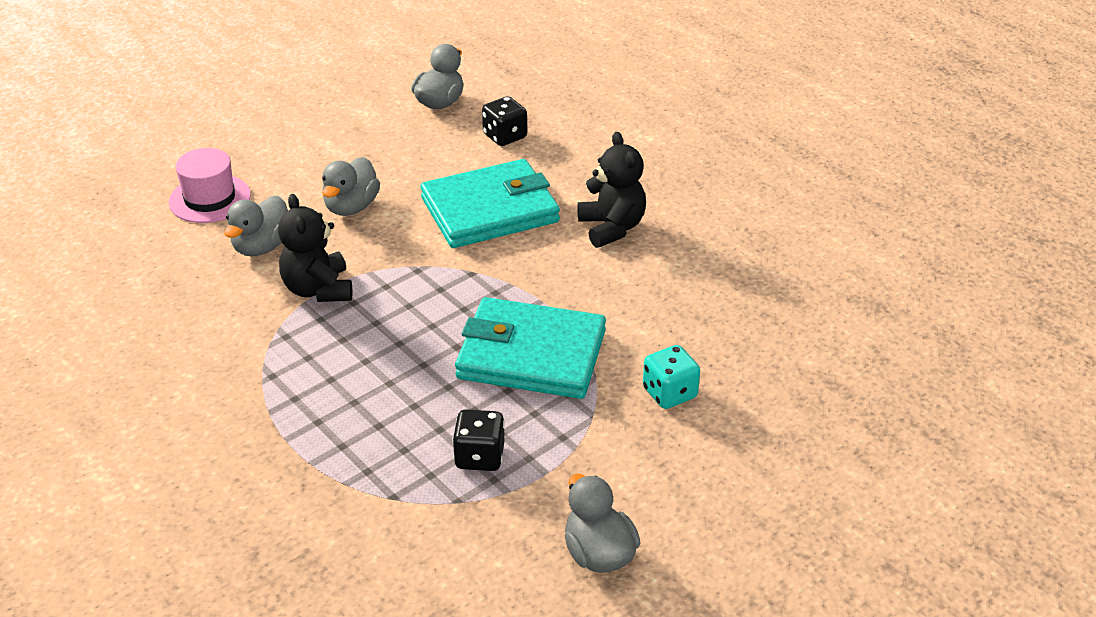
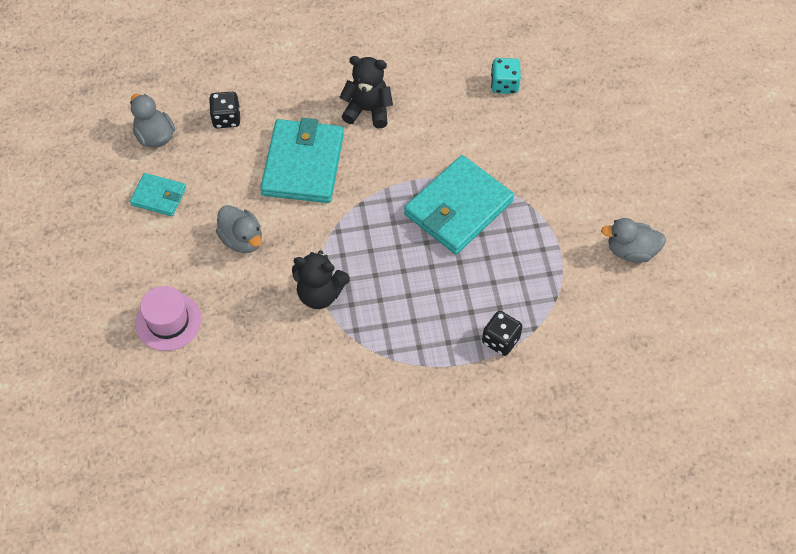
camera: 60 degrees left, 20 degrees up
(262, 246) = (249, 309): grey duck -> none
(365, 133) = (159, 196): none -> turquoise wallet
(479, 457) = (528, 272): black dice -> black dice (500, 340)
(669, 393) = (532, 158): turquoise dice -> turquoise dice (504, 84)

